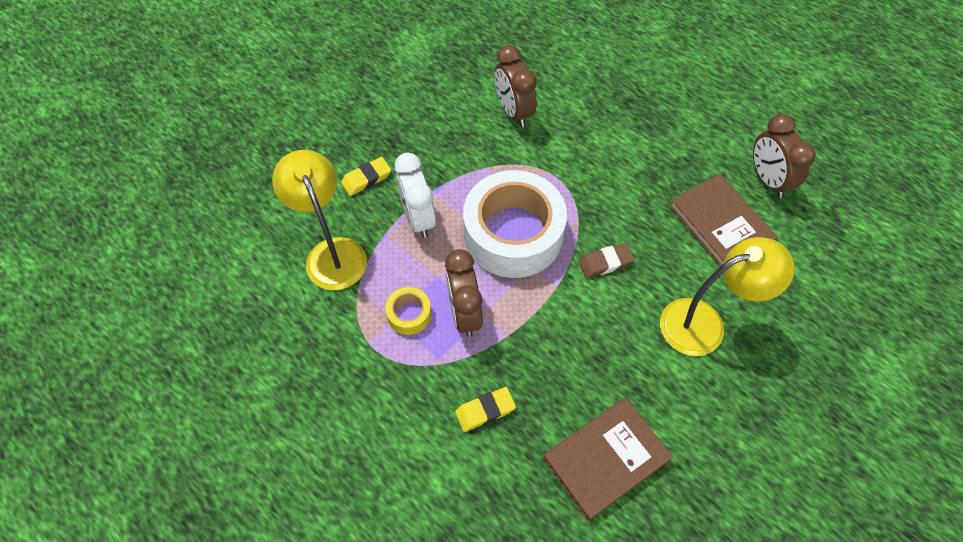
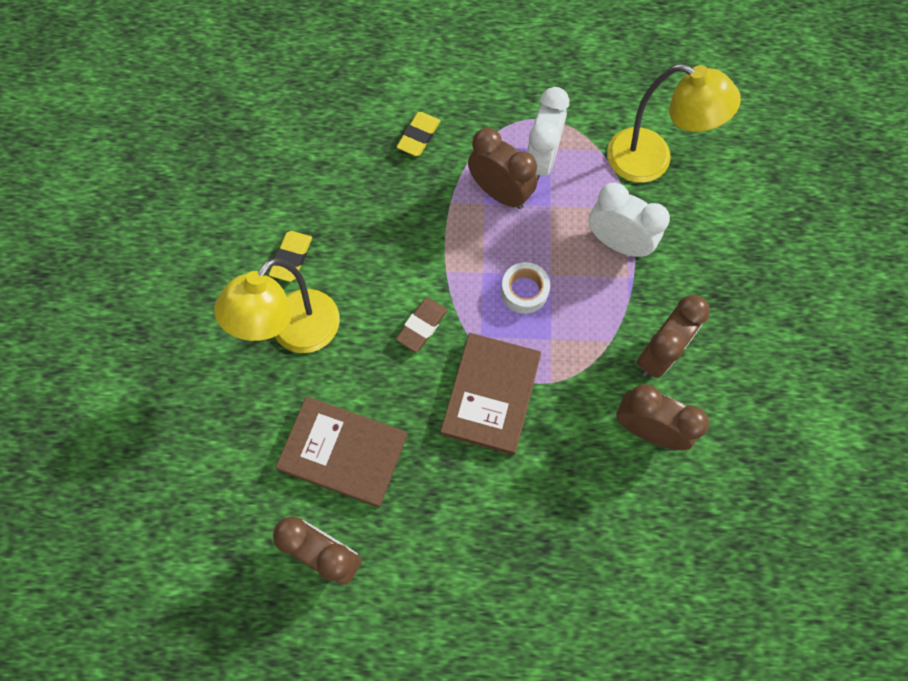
camera: 140 degrees right, 10 degrees up
(366, 179) = (699, 244): yellow eraser -> yellow eraser (291, 258)
(409, 314) = (541, 160): yellow tape -> white clock
(464, 141) = (658, 353): none -> brown clock
(513, 234) = (524, 291): white tape -> white tape, size x0.42
(606, 459) = (304, 168): brown book -> brown book (490, 394)

